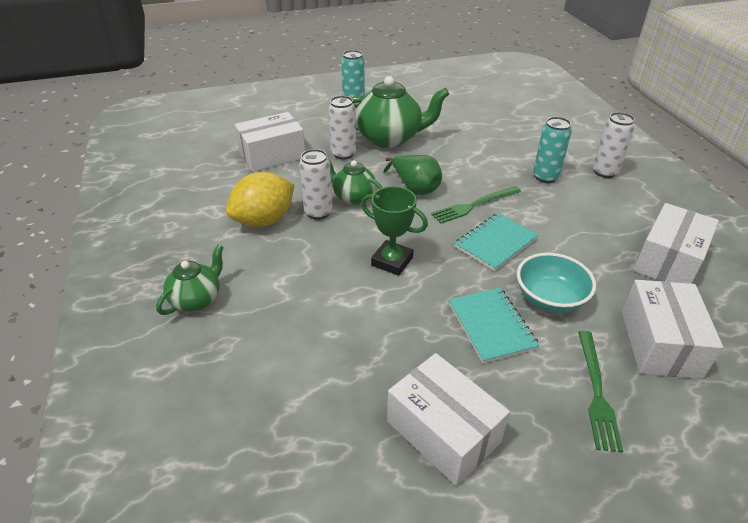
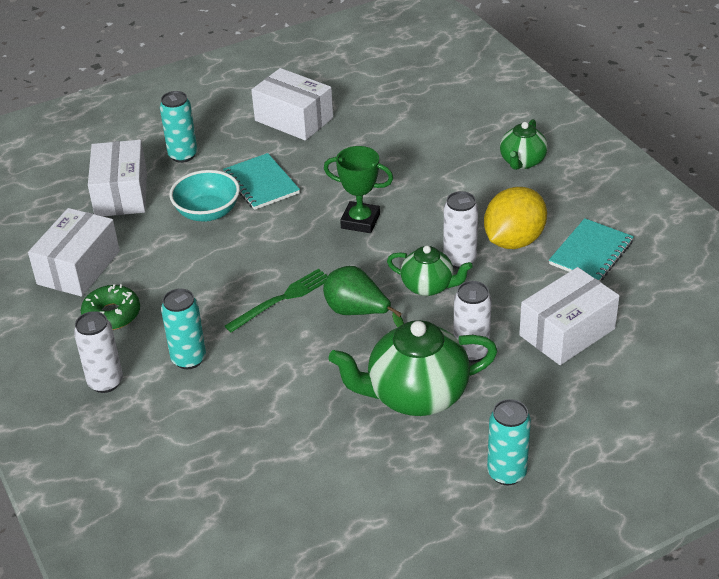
camera: 170 degrees right, 0 degrees up
(496, 243) = (256, 257): turquoise notebook -> turquoise notebook (591, 253)
(596, 392) = (183, 155): green fork -> turquoise can
(618, 215) = (112, 315): none -> green donut

